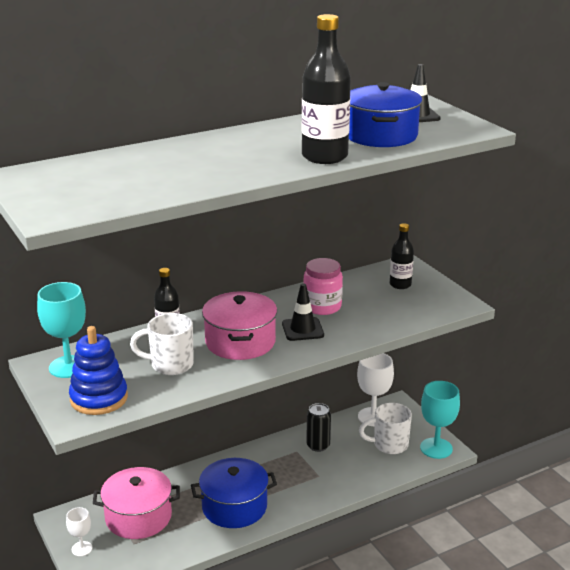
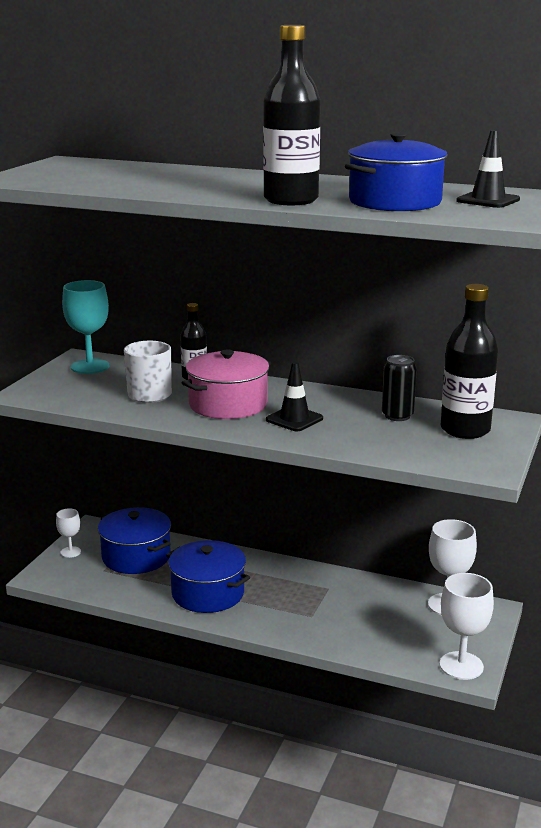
camera: 50 degrees right, 5 degrees down
(99, 398) = (62, 390): blue stacking toy -> none
(138, 517) = (136, 557): pink pot -> blue pot
(318, 445) = (354, 595): black can -> black can (397, 416)
(322, 306) = (350, 413): pink jar -> none
(389, 445) = (419, 634): white mug -> none
(400, 284) = (465, 430): black bottle -> black bottle, size x1.73
(436, 448) = (461, 666): turquoise goblet -> white goblet

